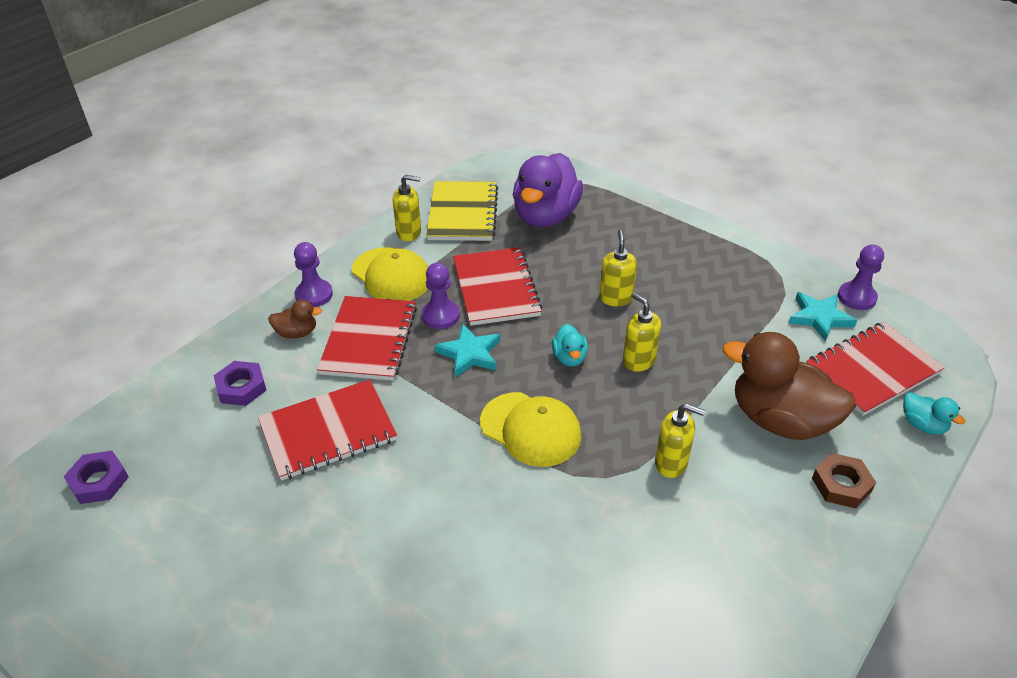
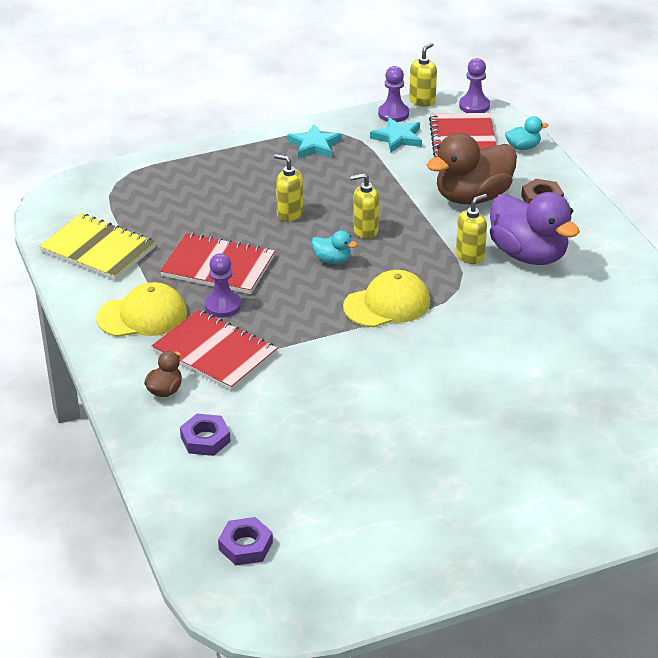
camera: 60 degrees left, 5 degrees down
(314, 295) = (123, 367): purple pawn -> purple pawn (474, 106)
(328, 431) = (301, 404): red notebook -> none
(409, 233) = (92, 288): yellow soap dispenser -> yellow soap dispenser (422, 101)
(470, 354) = (282, 306): turquoise star -> turquoise star (314, 145)
(545, 216) = (152, 208): purple duck -> purple duck (528, 255)

